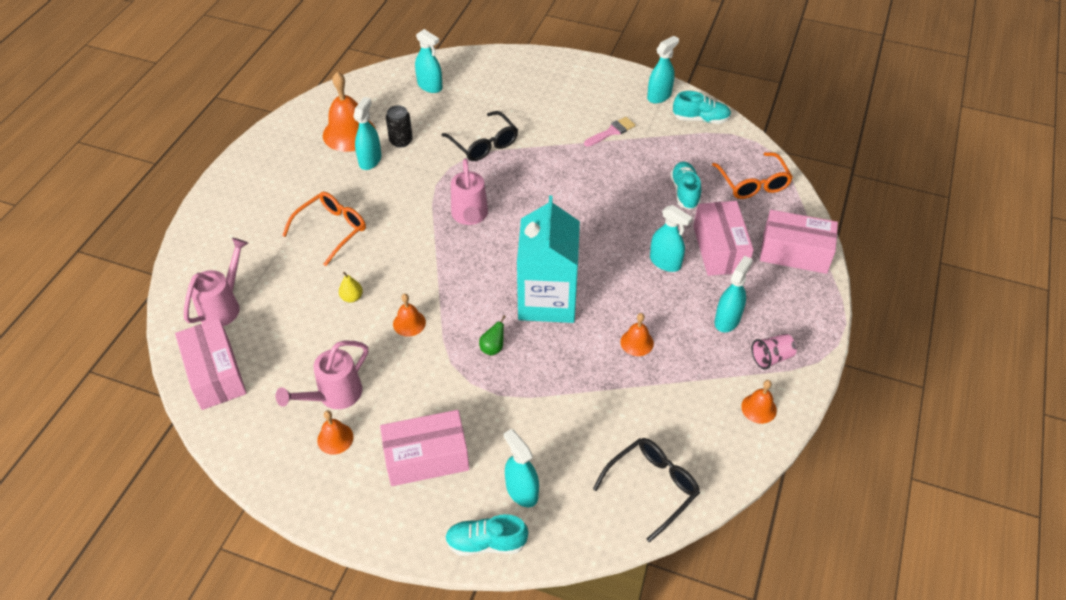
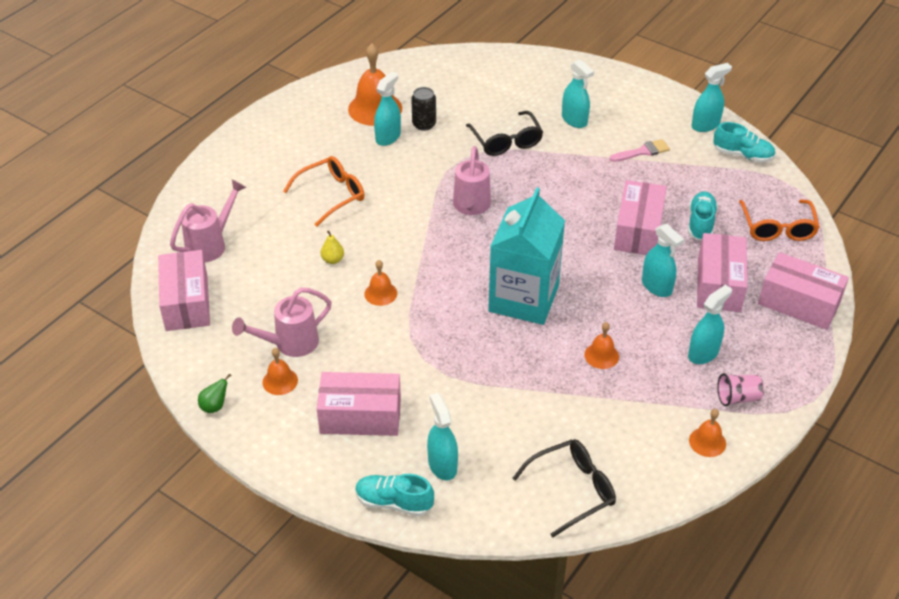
camera: 15 degrees right, 5 degrees down
(430, 86) = (469, 77): turquoise spray bottle -> turquoise spray bottle (574, 120)
(493, 348) = (455, 332): green pear -> green pear (215, 406)
(631, 210) = (638, 230): none -> pink box

